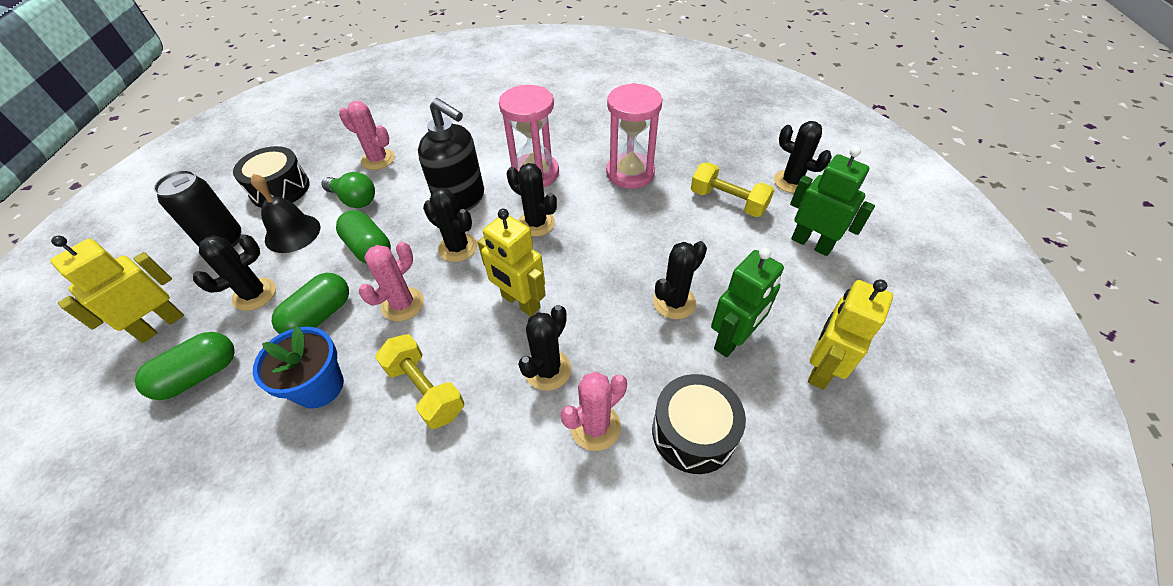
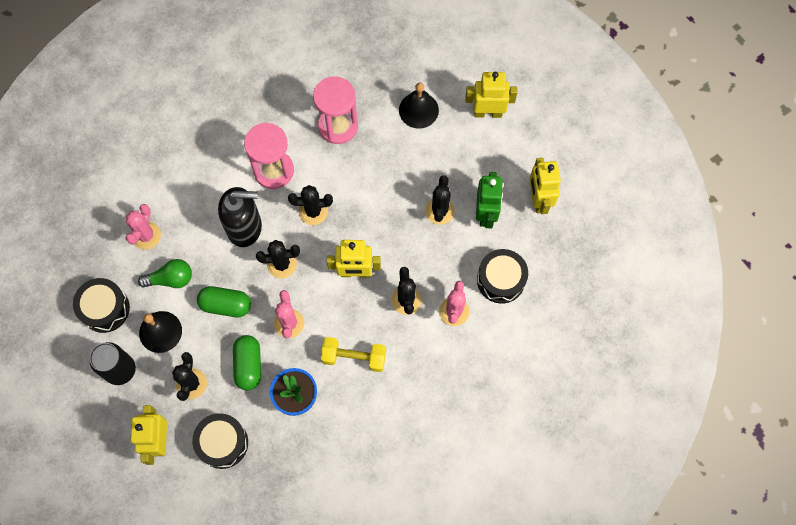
camera: 40 degrees left, 20 degrees up
(199, 375) = (223, 443): green capsule -> black drum
(378, 159) = (146, 235): pink cactus -> pink cactus turned 60 degrees counterclockwise
(728, 202) = (418, 110): yellow dumbbell -> black bell
(791, 182) = (446, 64): black cactus -> none
(811, 243) = (488, 113): green robot -> yellow robot

